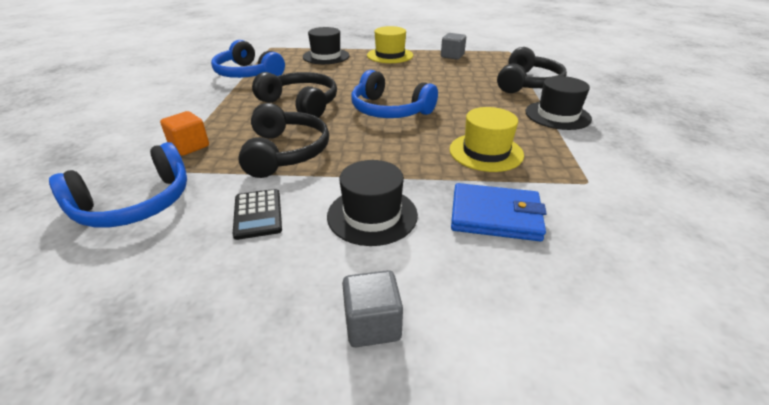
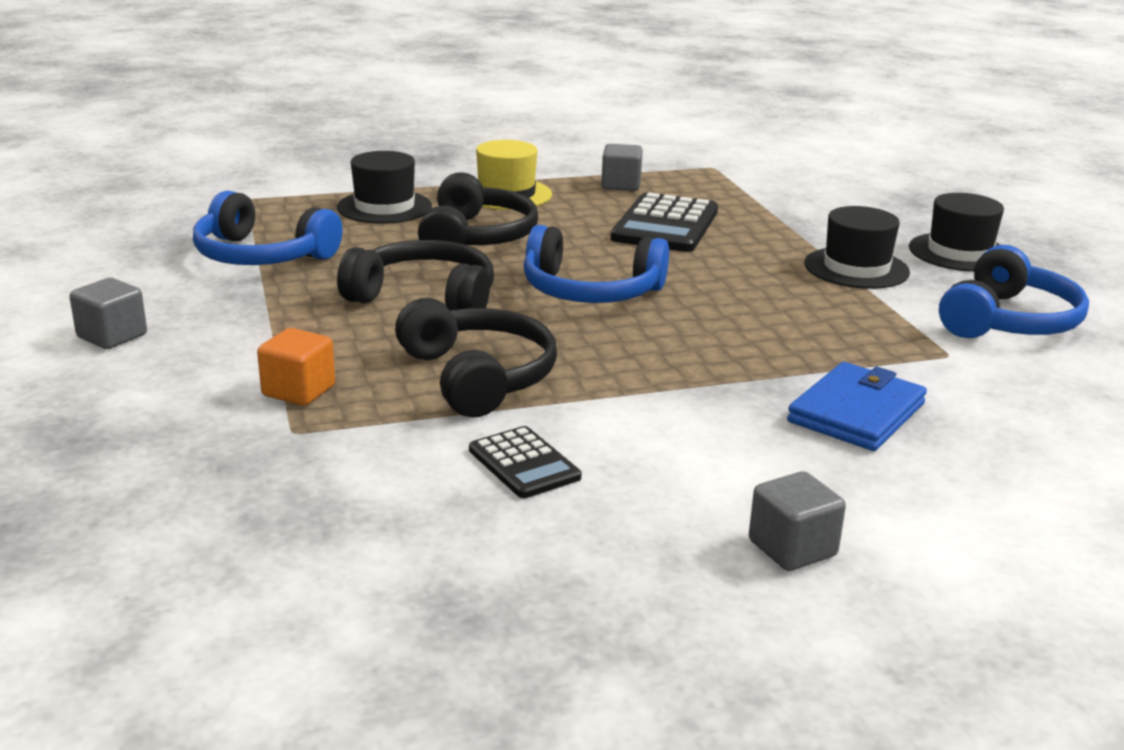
camera: 20 degrees left, 10 degrees down
(135, 204) = (308, 482): blue headphones -> blue headphones (1008, 321)
(141, 105) = (112, 336): none -> grey cube
(372, 215) = (692, 438): black hat -> black hat (959, 252)
(460, 78) = (665, 225): none -> black calculator
(486, 152) = (788, 334): yellow hat -> none
(495, 216) = (856, 413): blue wallet -> blue wallet turned 45 degrees counterclockwise
(527, 83) = (780, 222): black headphones -> black headphones (476, 237)

